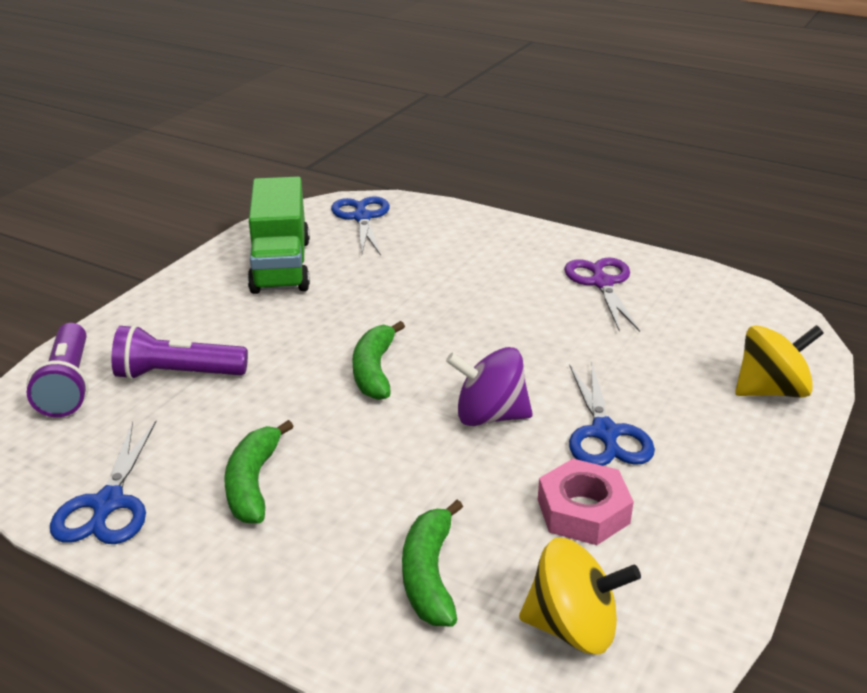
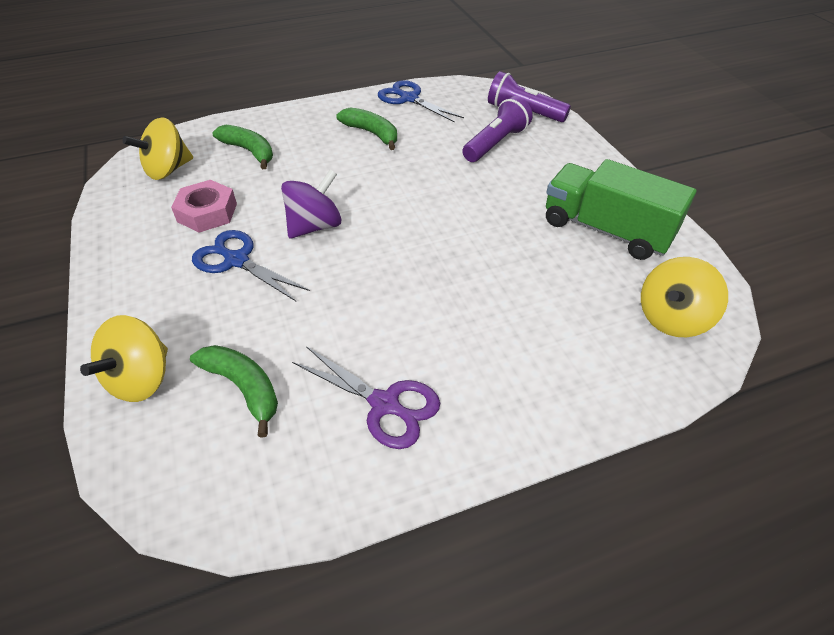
camera: 130 degrees right, 15 degrees up
(362, 217) = (672, 318): blue scissors -> yellow spinning top
(374, 370) = (415, 207): green banana -> green banana (243, 388)

